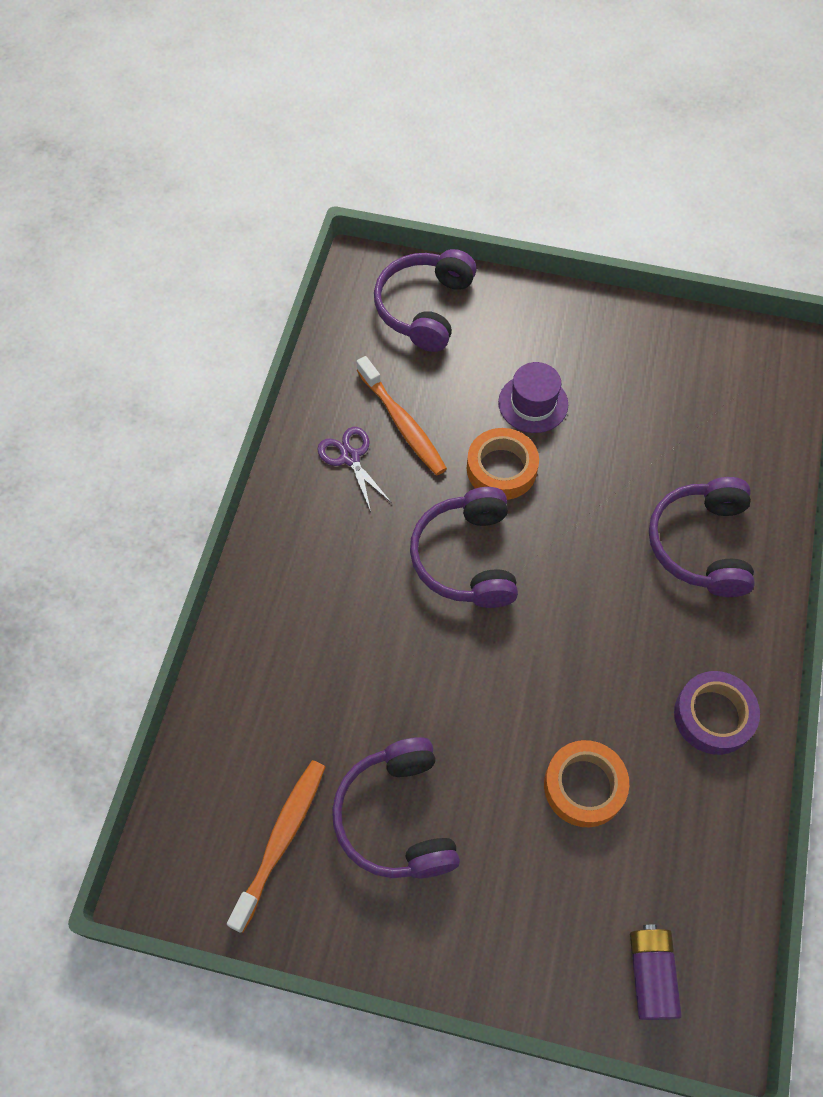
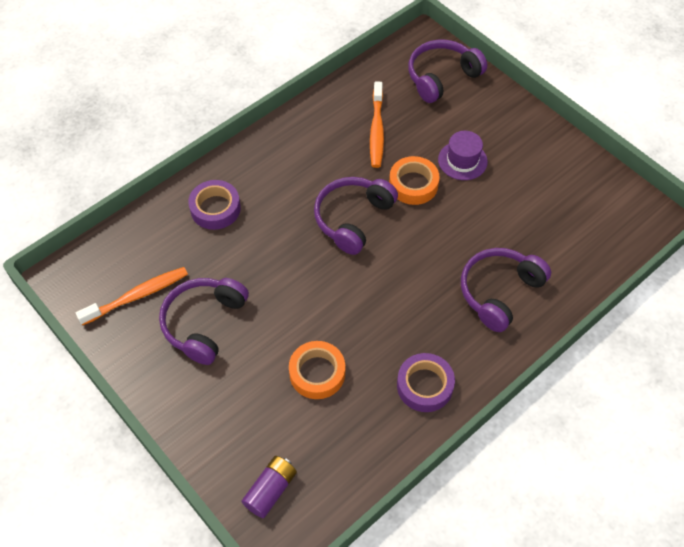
camera: 35 degrees right, 5 degrees down
(285, 653) = (215, 209): none -> purple tape
(350, 457) = (332, 131): purple scissors -> none

